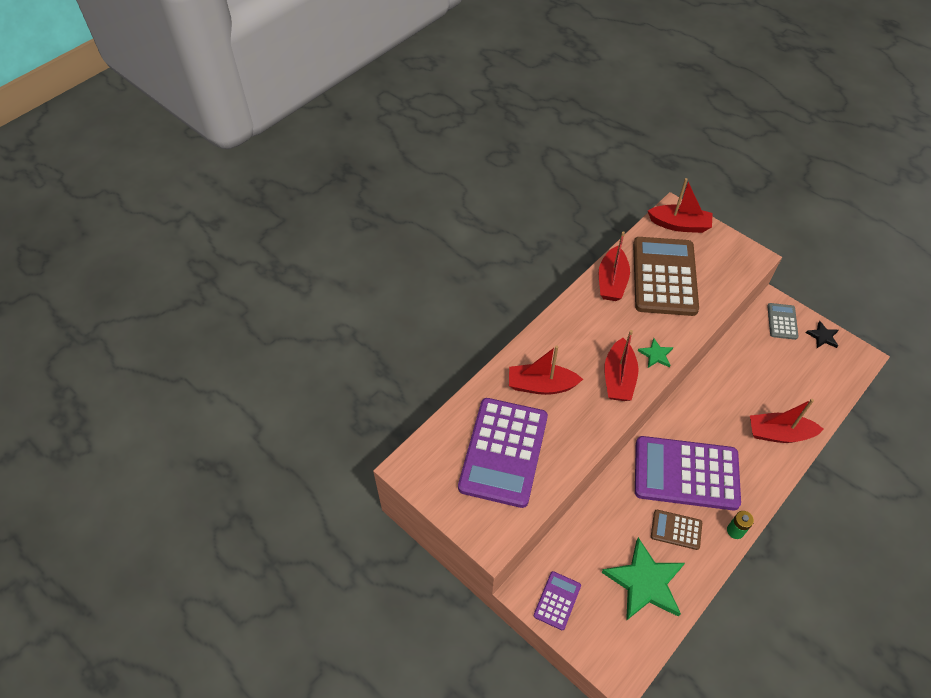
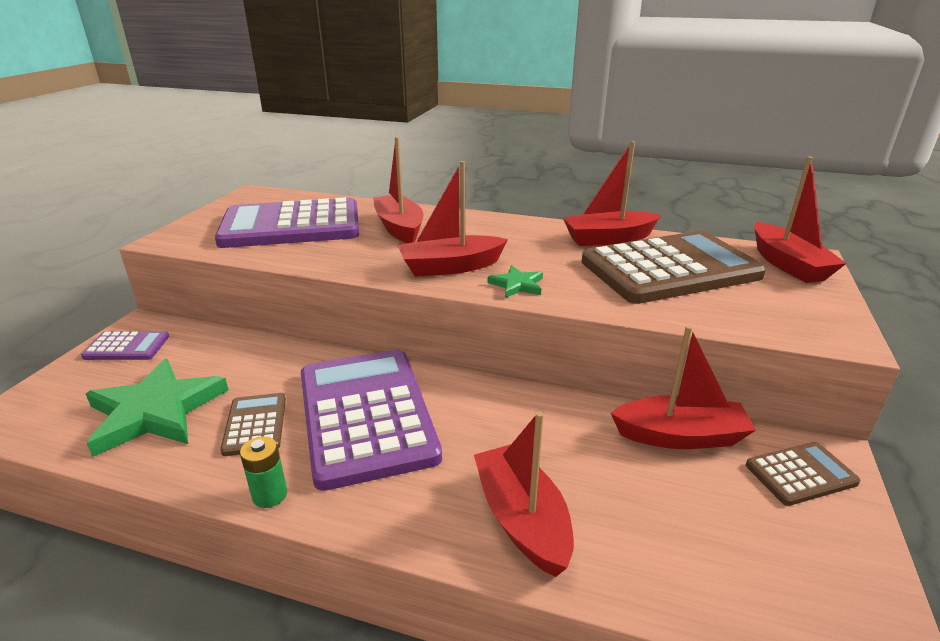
camera: 65 degrees right, 25 degrees down
(746, 348) = (680, 436): none -> red boat
(782, 321) = (801, 474): grey calculator -> brown calculator
(822, 336) = (846, 550): black star -> none

